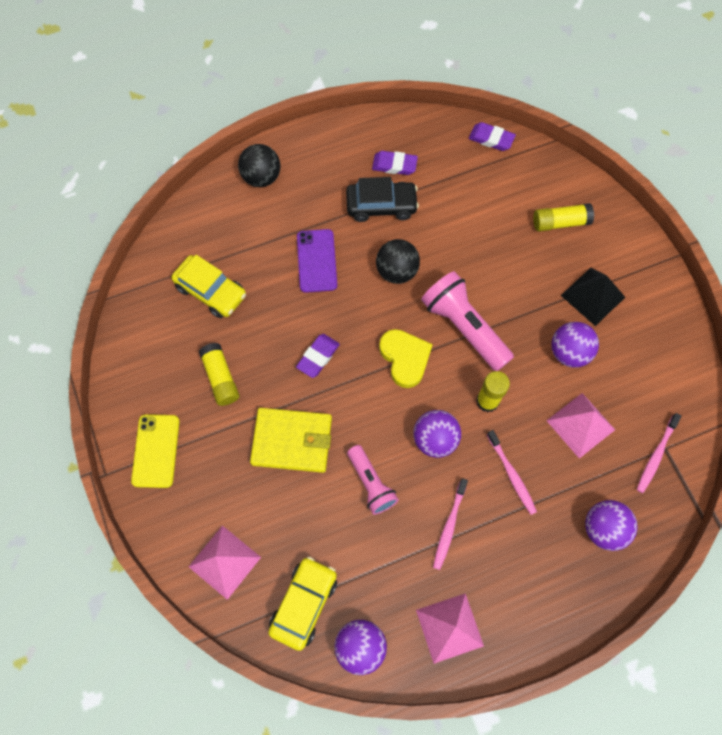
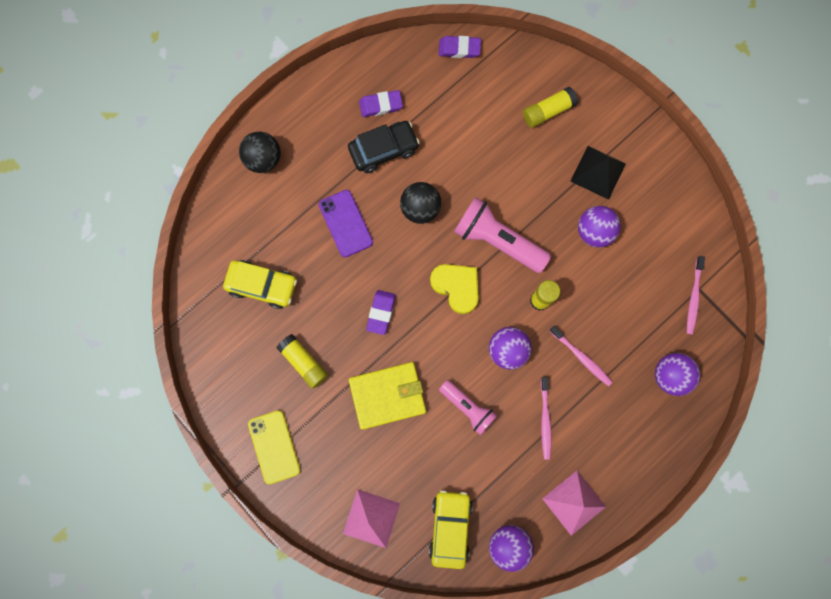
camera: 20 degrees left, 10 degrees up
(580, 425) = (624, 293): pink pyramid -> none

